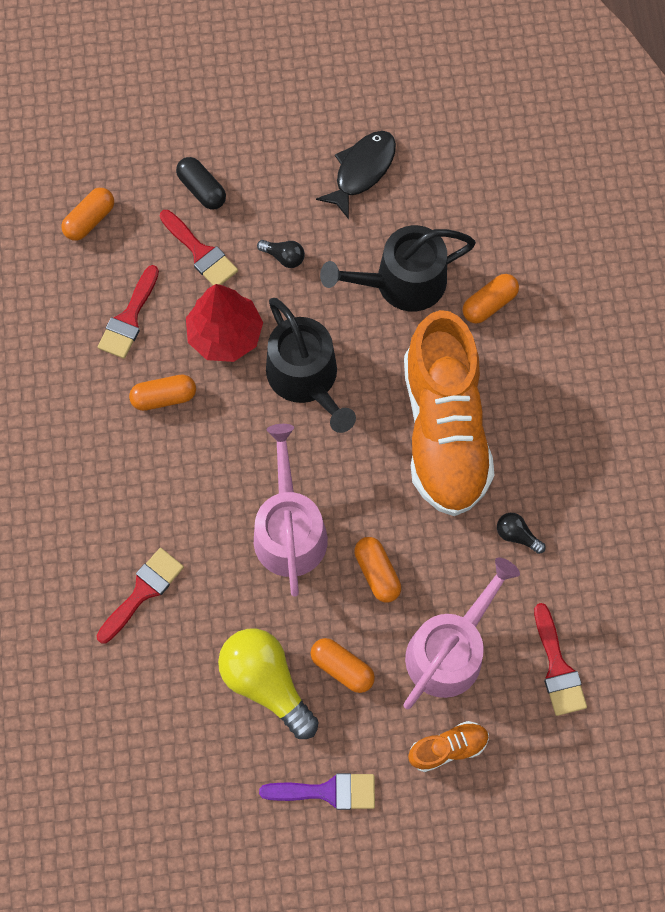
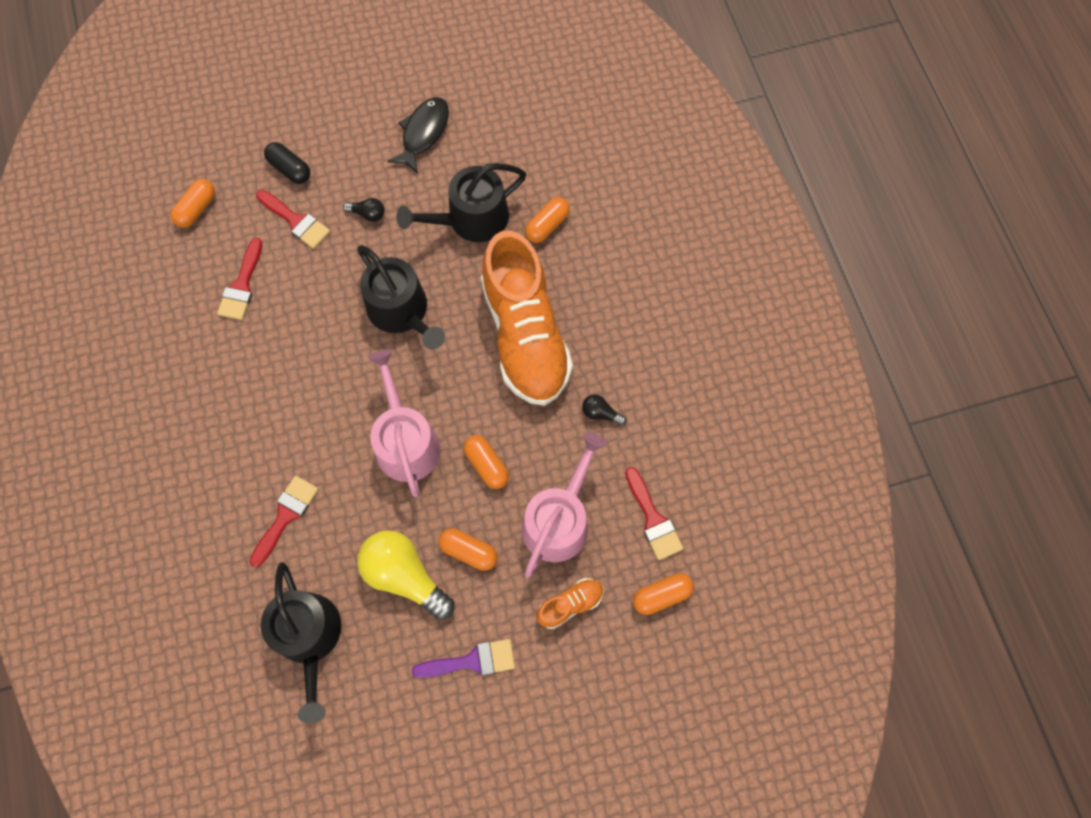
camera: 10 degrees left, 0 degrees up
(150, 733) = (309, 638): none -> black watering can
(164, 397) = (281, 347): orange capsule -> orange capsule (661, 595)
(225, 335) = (327, 286): red tree -> none

